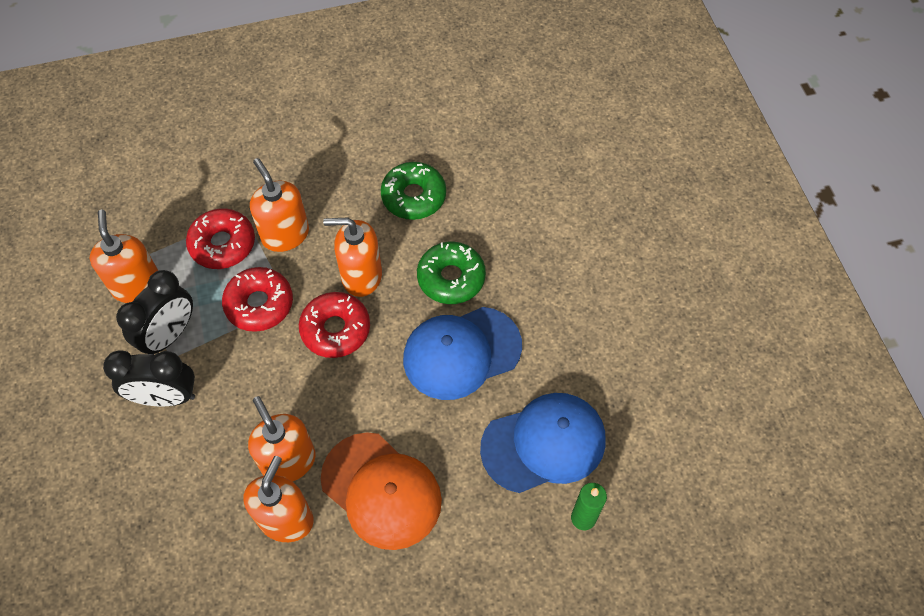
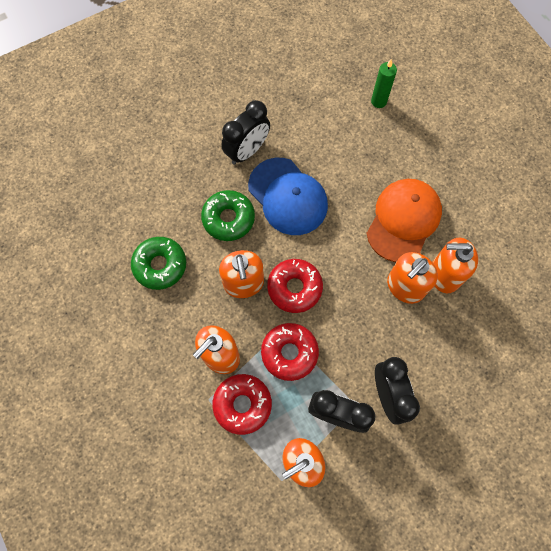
camera: 105 degrees left, 10 degrees up
(542, 320) = (247, 151): none -> black clock
(544, 443) = (338, 132): blue cap -> none

